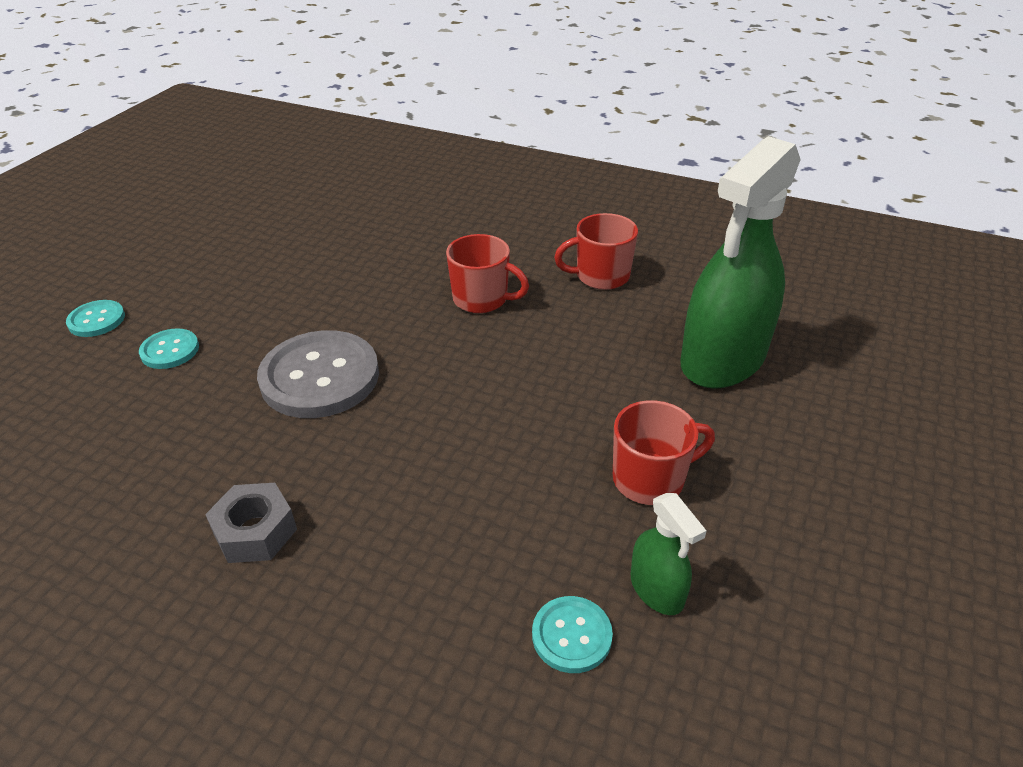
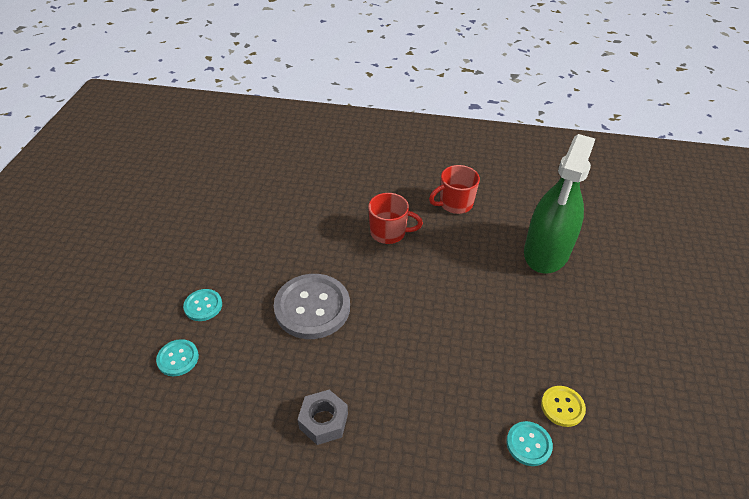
camera: 15 degrees left, 5 degrees up
(96, 320) = (139, 291): turquoise button -> turquoise button (178, 358)
(650, 479) = (534, 339): red mug -> none
(657, 589) = (562, 407): green spray bottle -> yellow button

